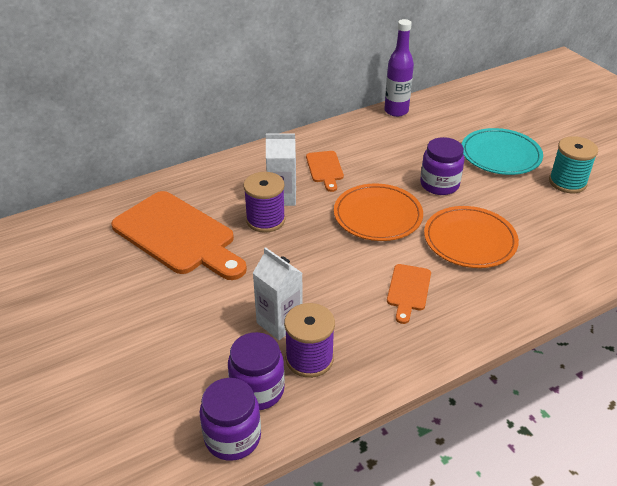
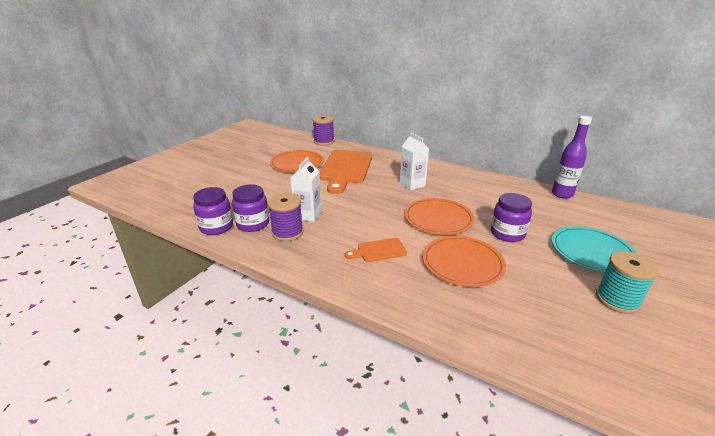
camera: 60 degrees right, 10 degrees down
(104, 280) = (297, 164): none -> orange plate
(265, 220) = (386, 186): purple spool -> purple spool (324, 141)
(325, 169) = (458, 189): orange cutting board -> none

